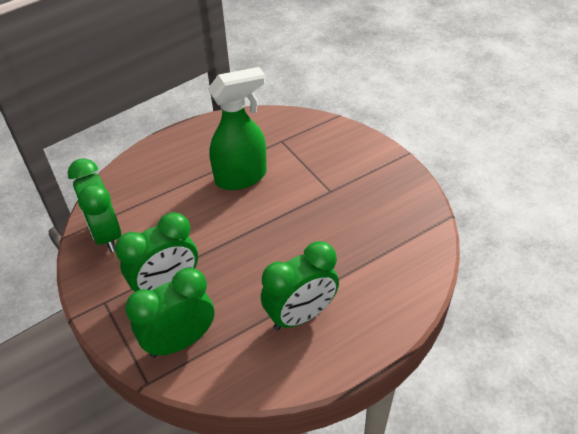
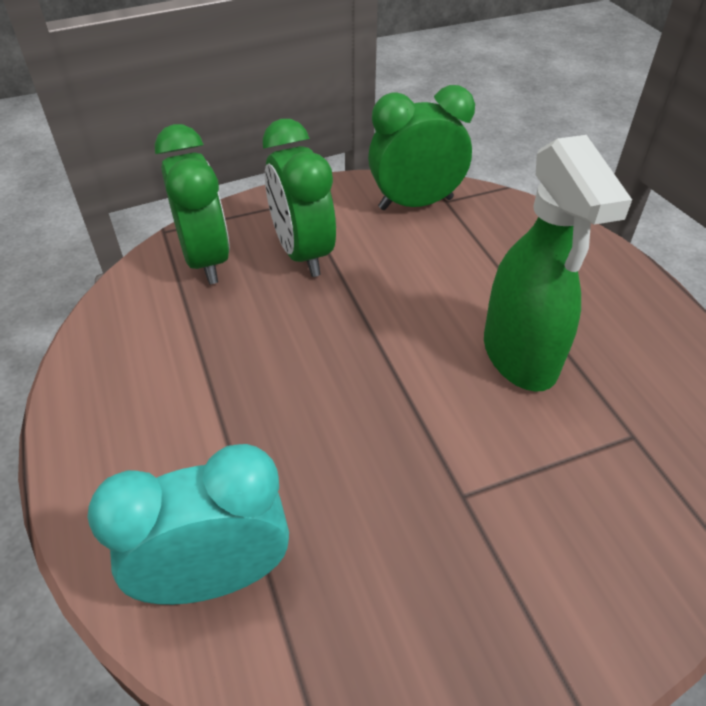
camera: 100 degrees right, 0 degrees up
(300, 315) = (181, 390): green clock -> none
(400, 266) = (215, 577): none -> turquoise clock

